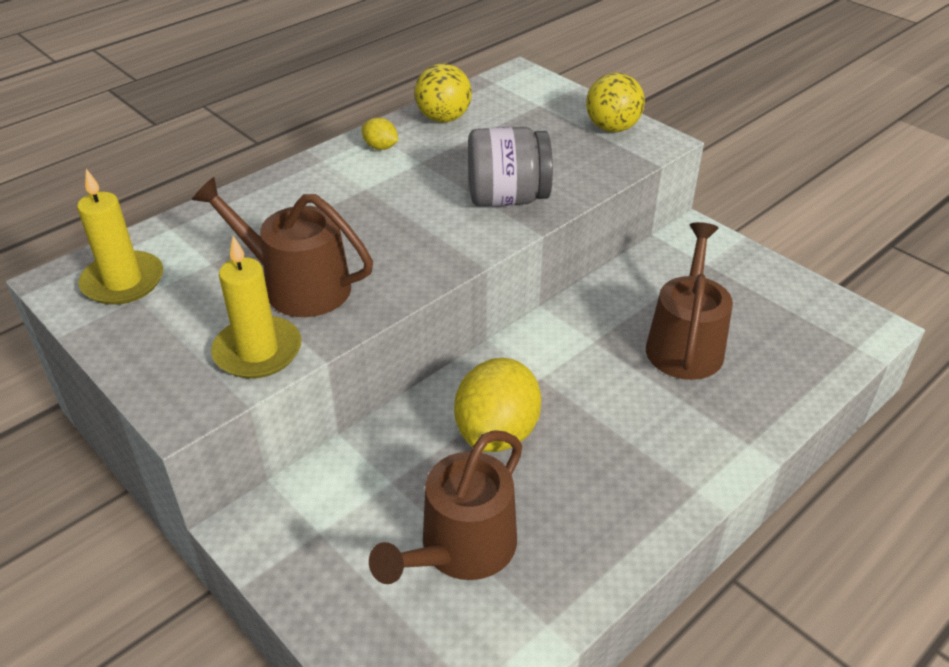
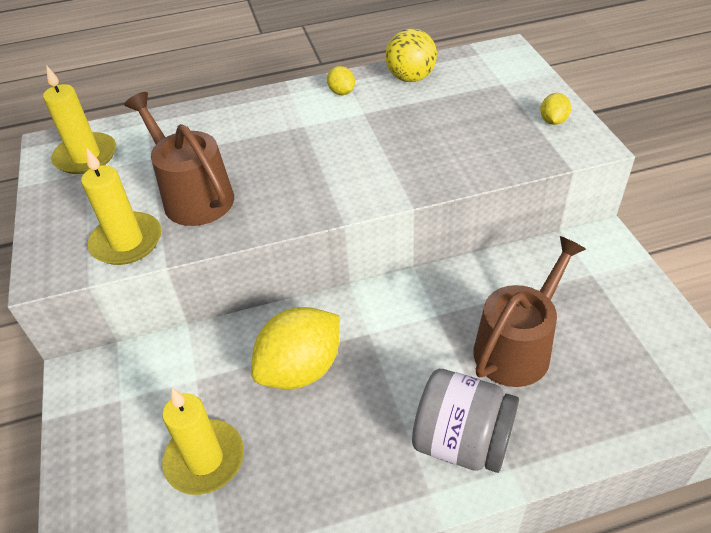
camera: 30 degrees right, 5 degrees up
(461, 549) = (205, 459): brown watering can -> yellow candle
(507, 198) = (409, 165): grey jar -> grey jar (462, 441)
(612, 128) = (553, 121): yellow ball -> yellow lemon

